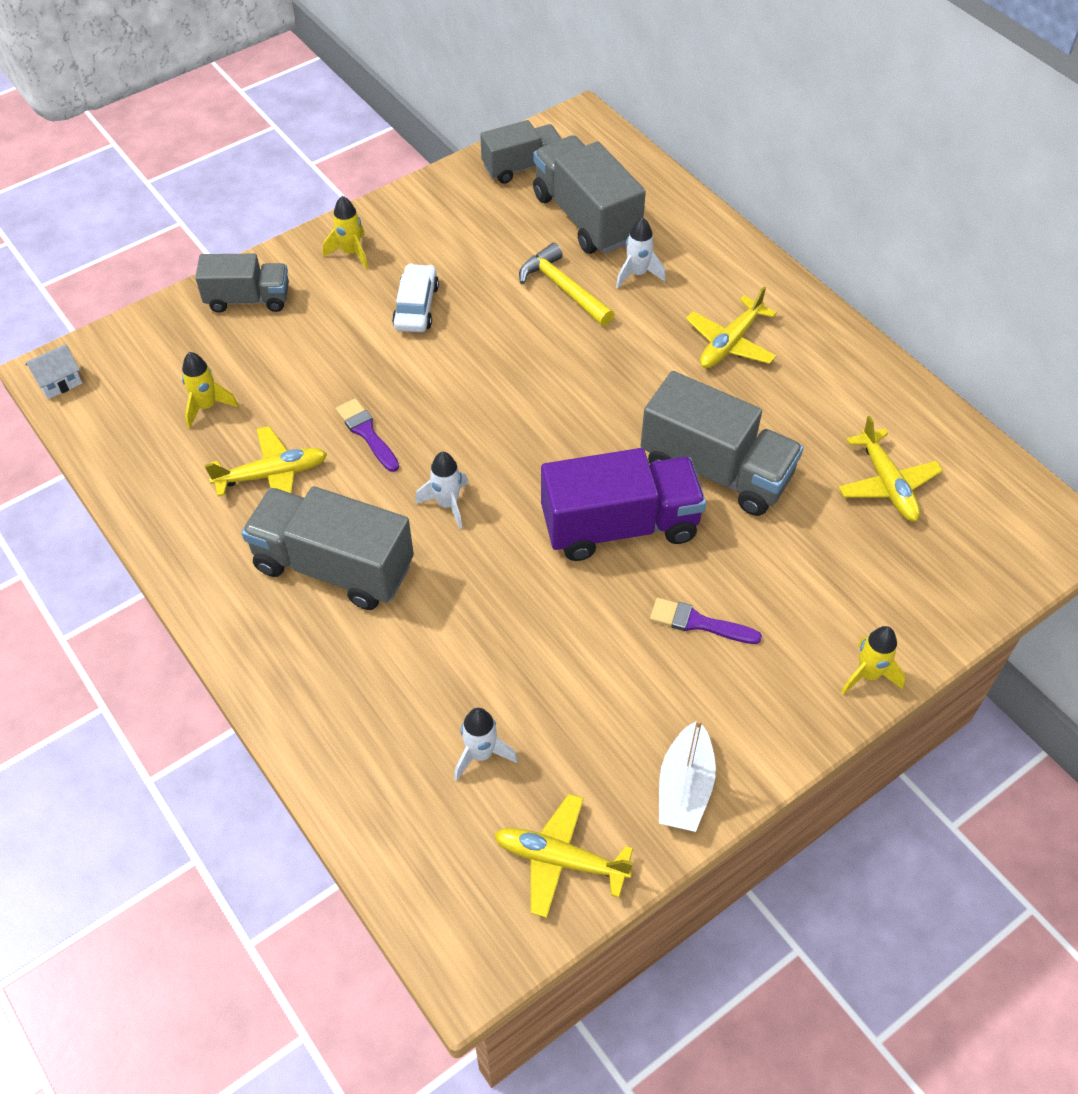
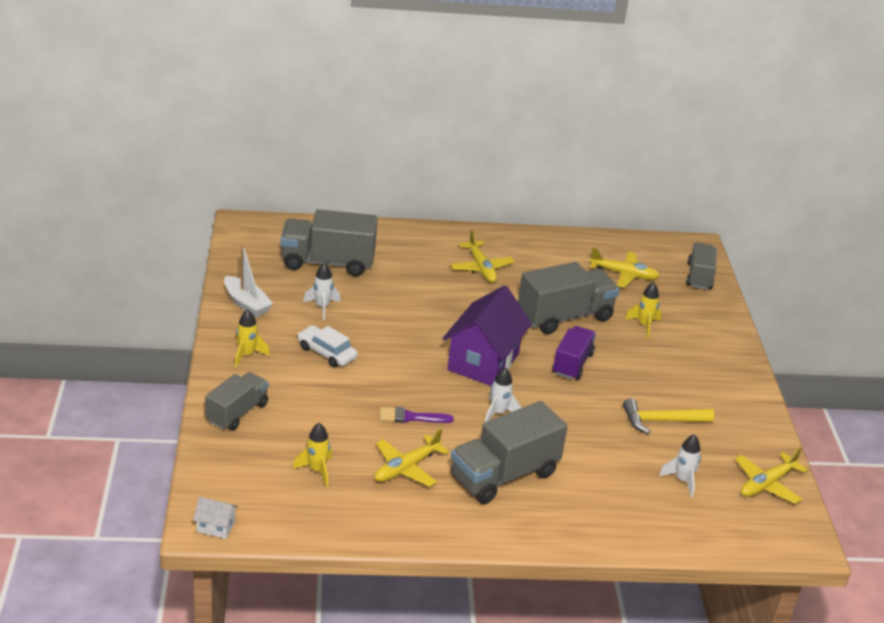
camera: 60 degrees left, 20 degrees down
(59, 382) = (216, 527): white house -> white house turned 75 degrees counterclockwise
(272, 475) = (406, 468): yellow plane -> yellow plane turned 150 degrees counterclockwise
(522, 167) = (254, 261): grey truck -> grey truck (699, 276)
(535, 441) = (483, 362): none -> purple house
(563, 288) = (375, 297): yellow hammer -> yellow hammer (661, 421)
(620, 526) = (572, 364): purple truck -> purple truck, size x0.63
(637, 274) = (395, 269): white rocket -> white rocket (322, 307)
(684, 787) = (754, 425): white boat -> white boat (246, 303)
(698, 623) = (658, 371): purple brush -> none
(868, 675) = (732, 339): yellow rocket -> yellow rocket (644, 325)

